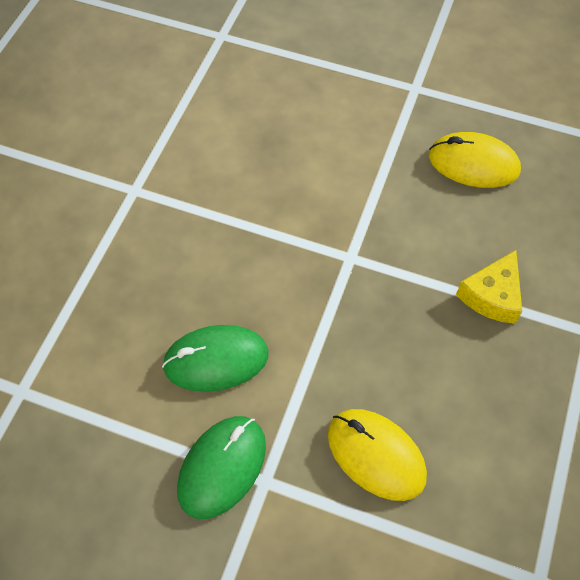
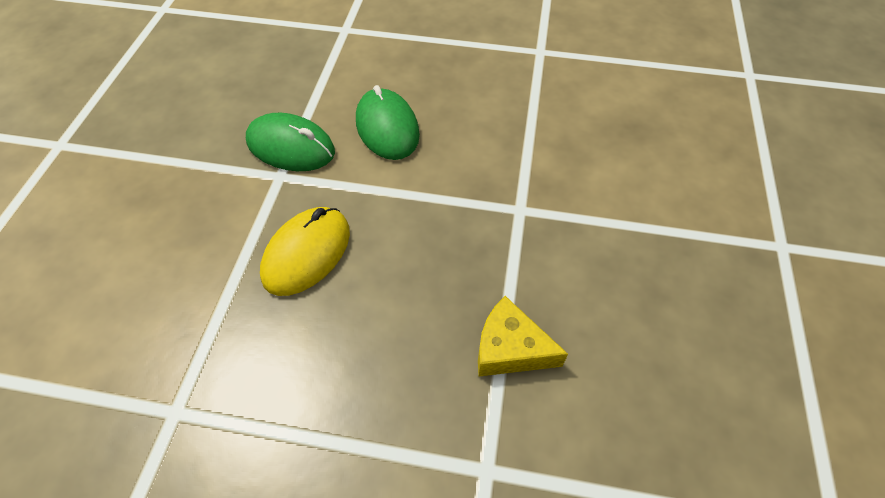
camera: 80 degrees right, 5 degrees down
(473, 163) = (696, 317): yellow mouse -> none

